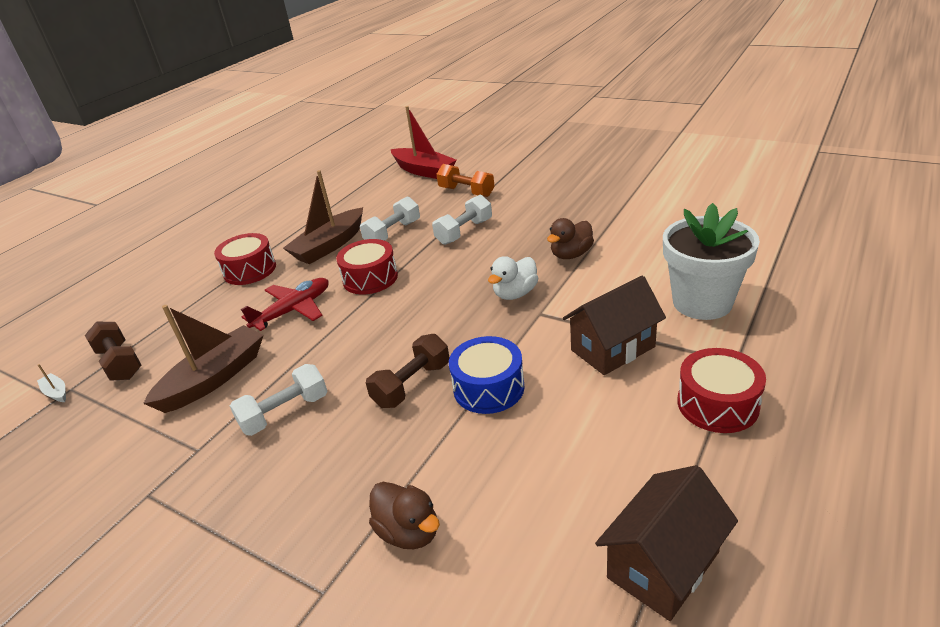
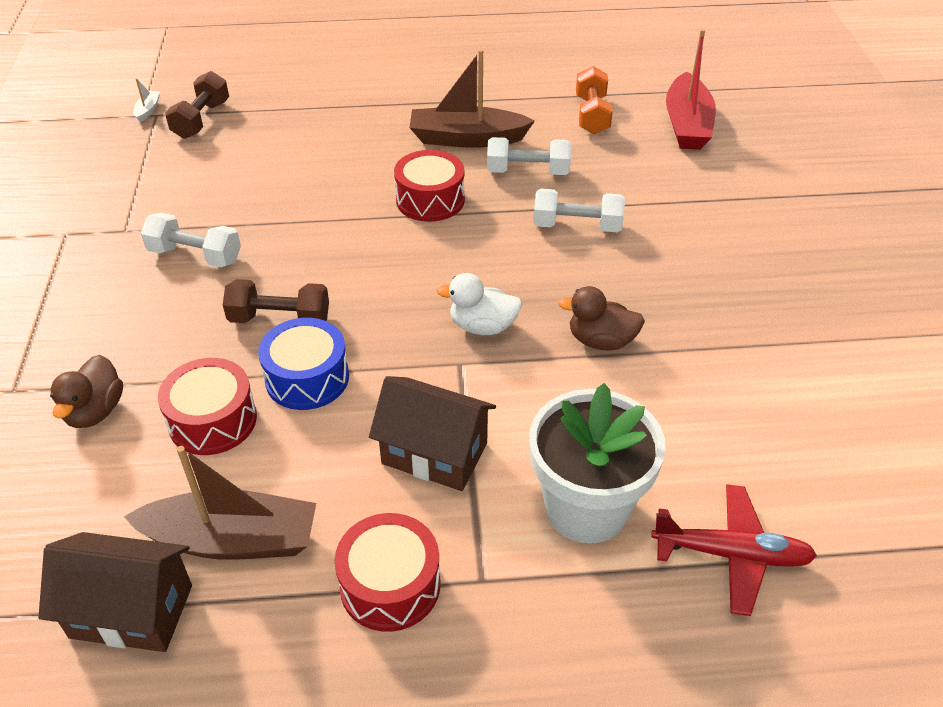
camera: 50 degrees right, 10 degrees up
(214, 378) = (214, 186): brown boat -> brown boat (232, 540)
(250, 270) = (383, 110): red drum -> red drum (213, 420)
(293, 310) = (340, 177): red plane -> red plane (732, 555)
(466, 192) = (669, 184): orange dumbbell -> orange dumbbell (592, 115)

